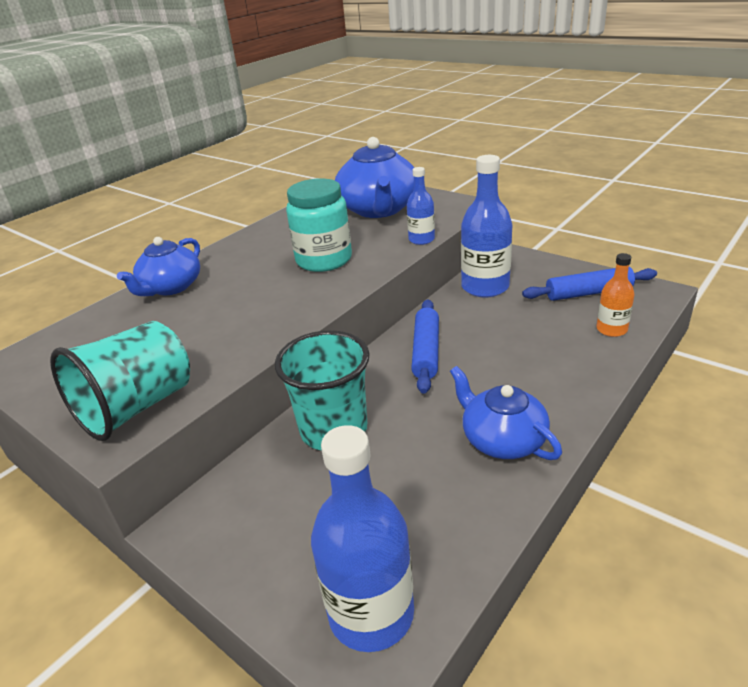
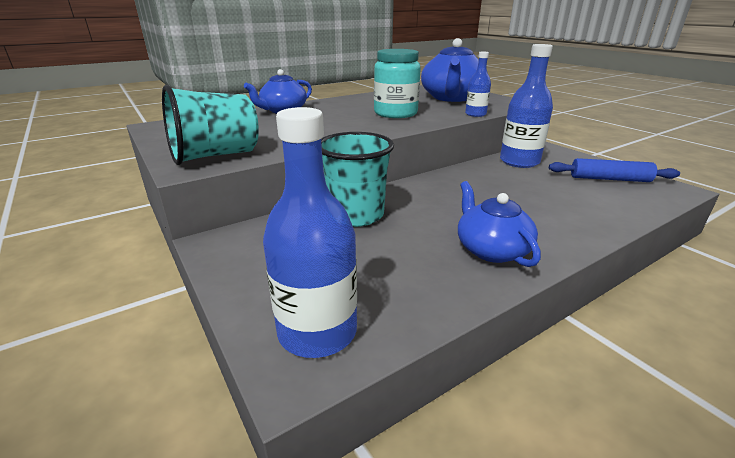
camera: 15 degrees right, 5 degrees down
(426, 351) = (452, 187): blue rolling pin -> none
(611, 329) = (623, 203): orange bottle -> none

